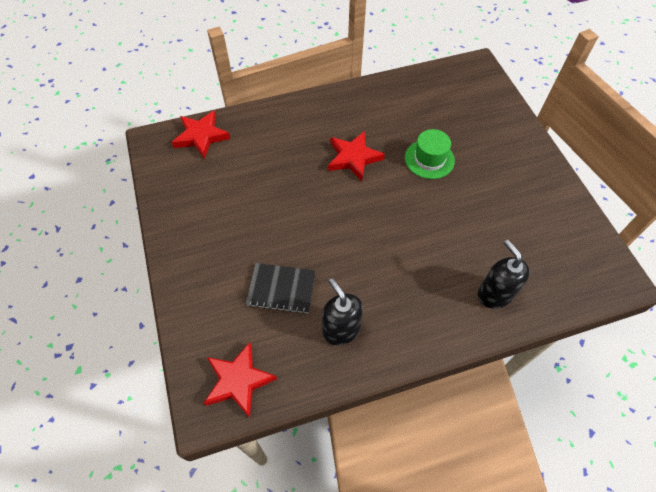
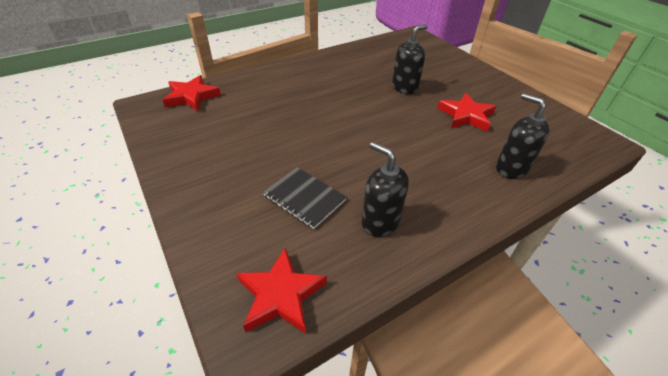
camera: 15 degrees left, 15 degrees down
(281, 289) = (304, 198): black notebook -> black notebook turned 45 degrees clockwise
(353, 158) = (339, 94): red star -> red star (466, 116)
(429, 159) = (404, 88): green hat -> black soap dispenser

